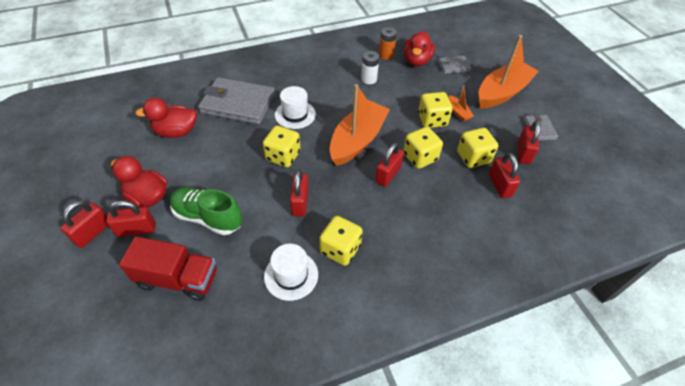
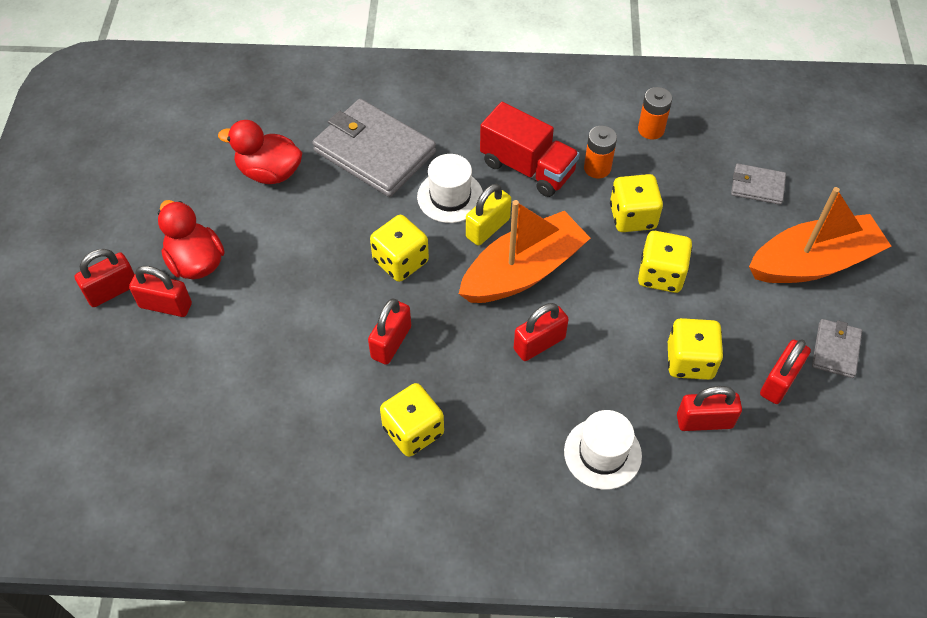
camera: 25 degrees right, 5 degrees up
(178, 279) = (191, 392): red truck -> red truck (527, 168)
(208, 217) = (260, 320): green shoe -> none
(291, 275) = (331, 442): white hat -> white hat (602, 453)
(325, 124) = (488, 228): none -> yellow padlock
(369, 79) = (597, 168): white battery -> orange battery
(416, 61) = (698, 156): red duck -> none
(420, 157) = (604, 332): yellow dice -> yellow dice (632, 217)
(458, 112) = (713, 275): orange boat -> none
(499, 185) = (704, 421): red padlock -> red padlock turned 75 degrees clockwise

